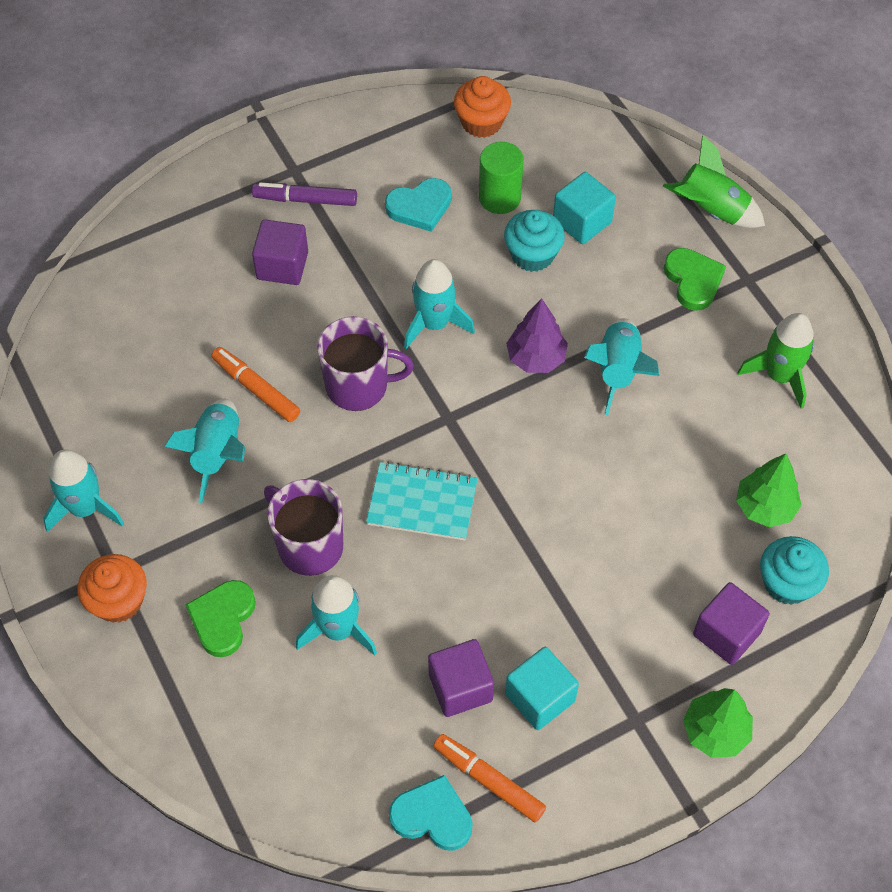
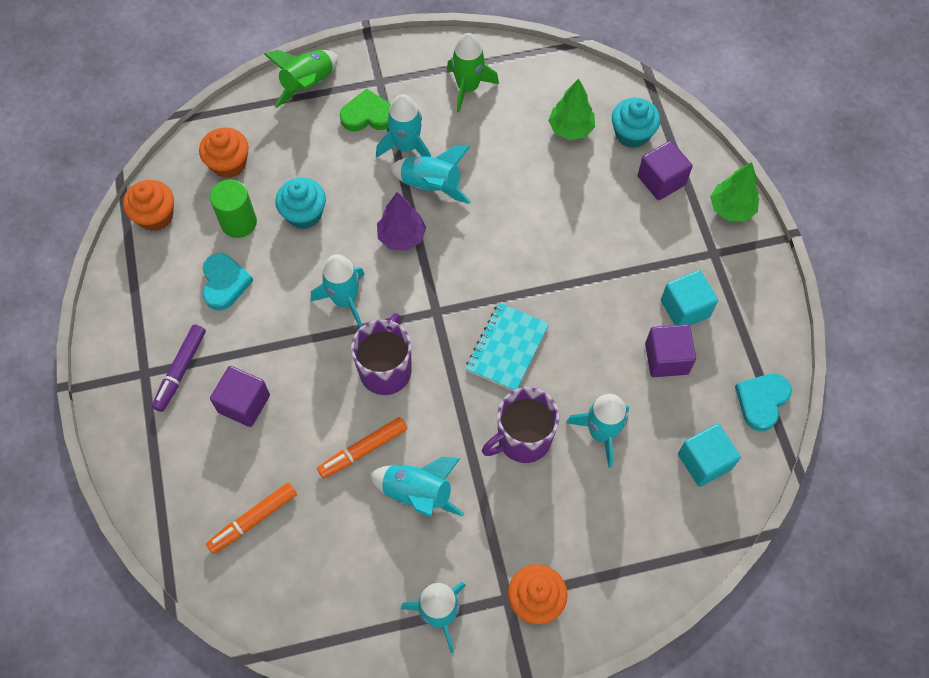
camera: 75 degrees left, 5 degrees up
(222, 619) = (571, 518): green heart -> none
(489, 780) = (741, 357): orange marker -> orange marker (253, 520)
(572, 166) = (229, 164): none -> orange cupcake
(582, 221) = (285, 171): turquoise cube -> turquoise cube (704, 461)
(663, 332) = (406, 147): none -> turquoise rocket

